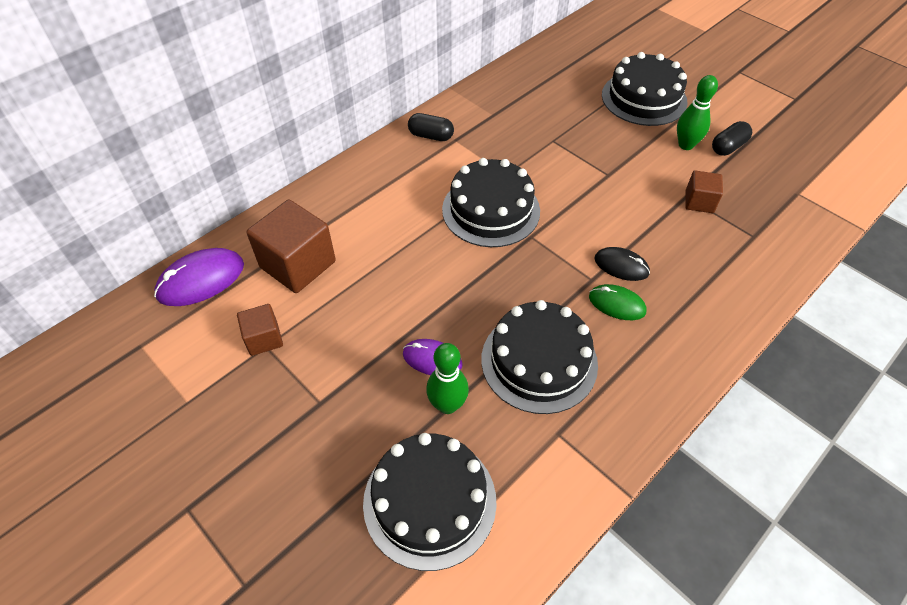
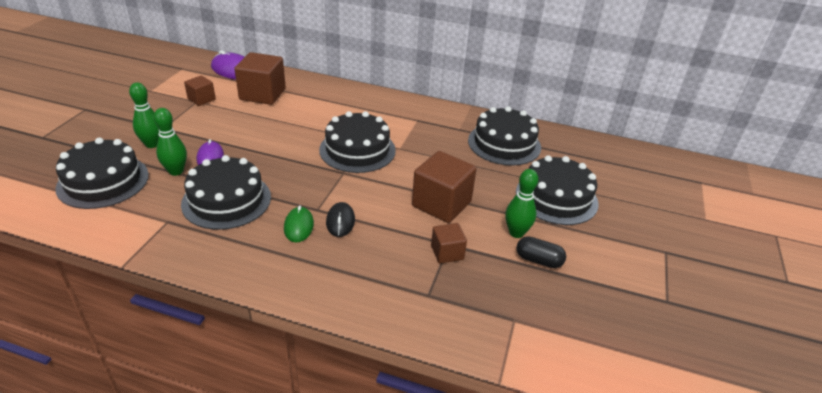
camera: 60 degrees right, 15 degrees down
(360, 424) = (152, 144): none -> green bowling pin
(431, 136) = (412, 110): black capsule -> none
(539, 94) = (504, 144): none -> black cake
(622, 178) = (441, 204): none -> brown cube

